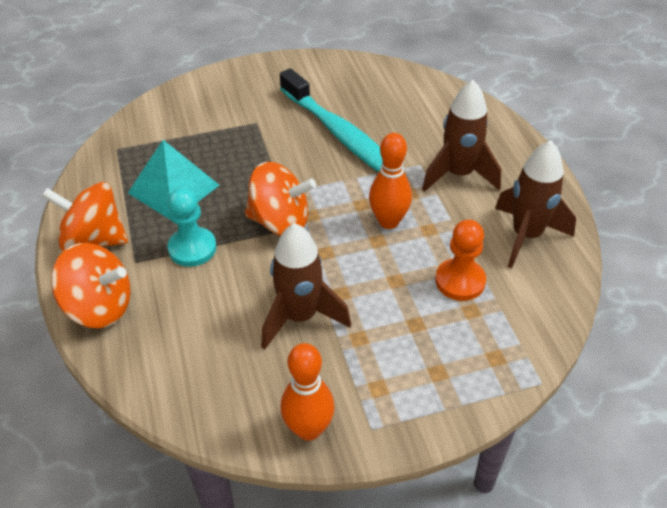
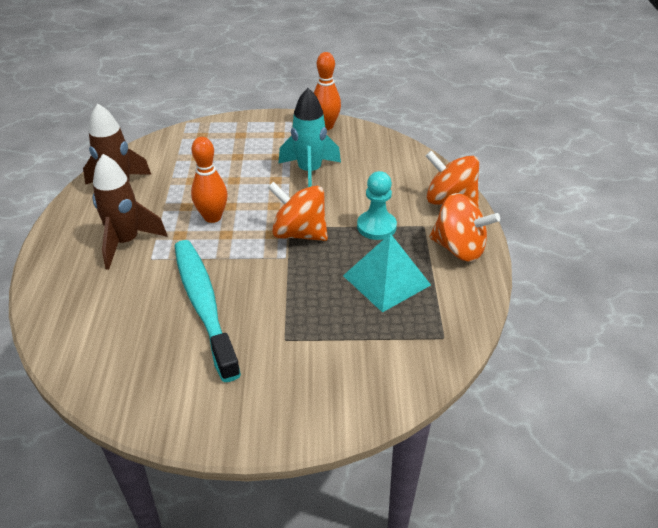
camera: 165 degrees left, 5 degrees down
(300, 317) = (309, 172): brown rocket -> turquoise rocket
(460, 281) = (191, 172): orange pawn -> none

